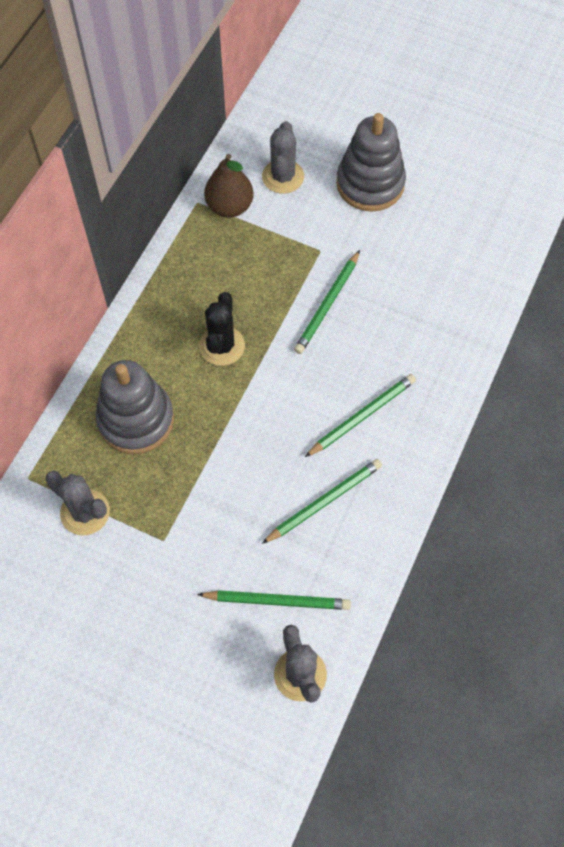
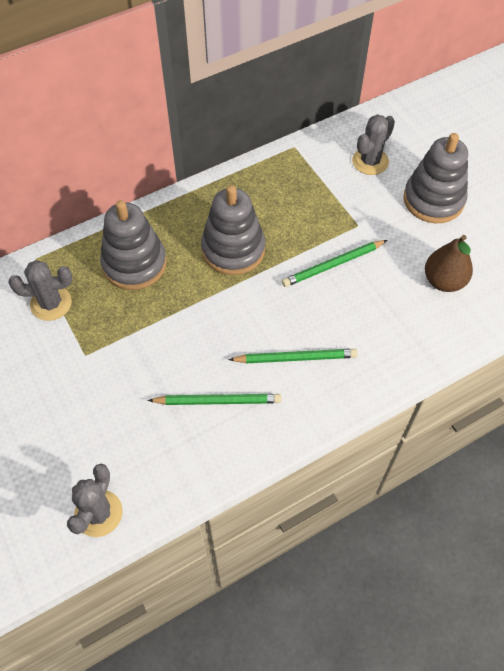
camera: 35 degrees right, 5 degrees down
(85, 512) = (51, 303): grey cactus -> grey cactus turned 75 degrees counterclockwise
(222, 346) = (233, 249): black cactus -> grey stacking toy
(229, 206) = (315, 161): brown pear -> brown pear (444, 281)
(277, 600) = (126, 448): green pencil -> none

